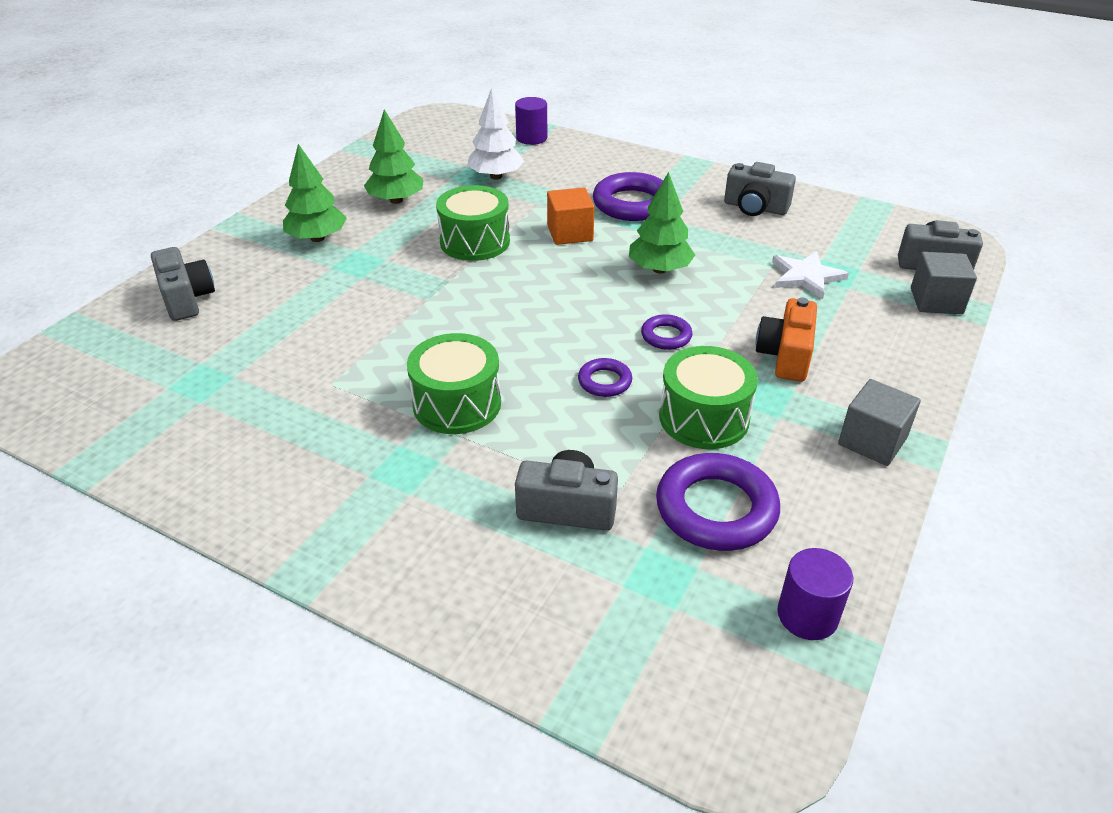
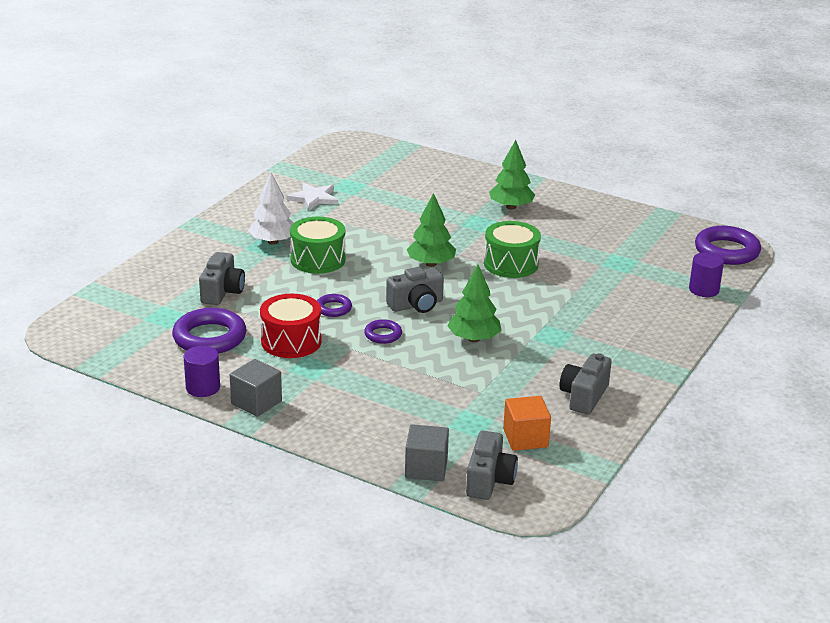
camera: 90 degrees right, 10 degrees down
(187, 299) = (433, 173): grey camera -> grey camera (416, 305)
(396, 200) = (572, 232): green tree -> green tree (431, 264)
(496, 176) = (621, 272): white tree -> white tree (273, 242)
(570, 233) = (527, 303): orange cube -> orange cube (525, 438)
(632, 204) = (581, 333): purple ring -> purple ring (726, 251)
(704, 418) = (291, 341): green drum -> red drum
(785, 356) = (355, 381): orange camera -> none
(806, 276) = (464, 407): white star -> white star (313, 198)
(807, 615) = (125, 357): purple cylinder -> purple cylinder (203, 387)

